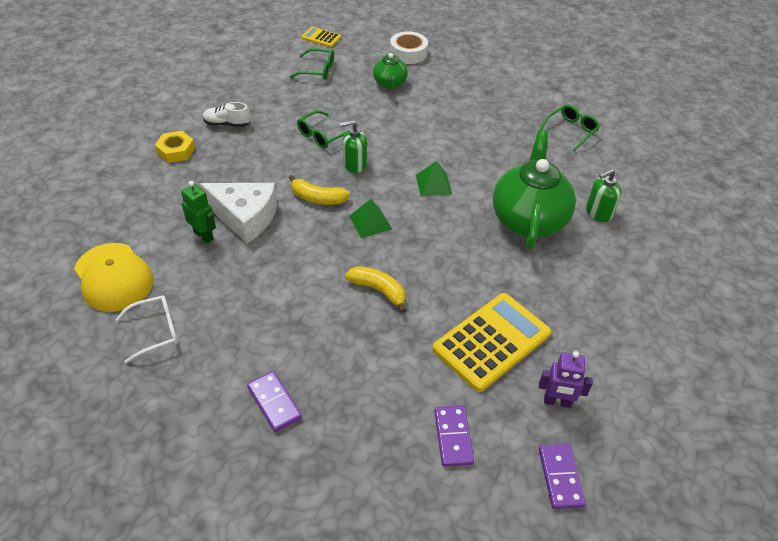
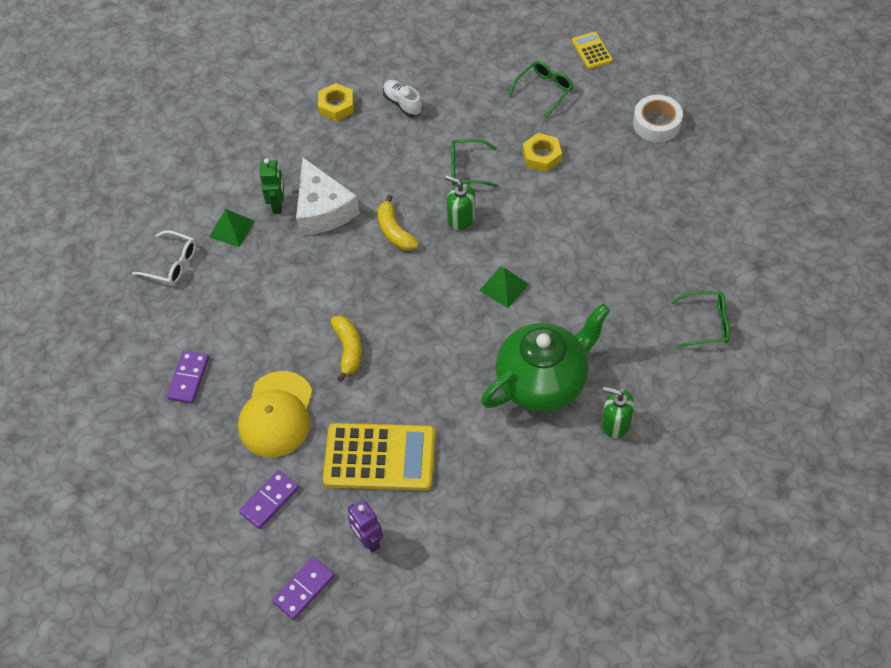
camera: 50 degrees right, 10 degrees up
(113, 277) = (187, 197): yellow cap -> yellow cap (276, 414)
(318, 70) = (544, 90): green glasses -> green glasses turned 105 degrees counterclockwise
(362, 103) = (542, 156): none -> yellow nut
(370, 222) = (410, 285): green pyramid -> green pyramid (231, 229)
(389, 84) = (593, 150): green teapot -> none

